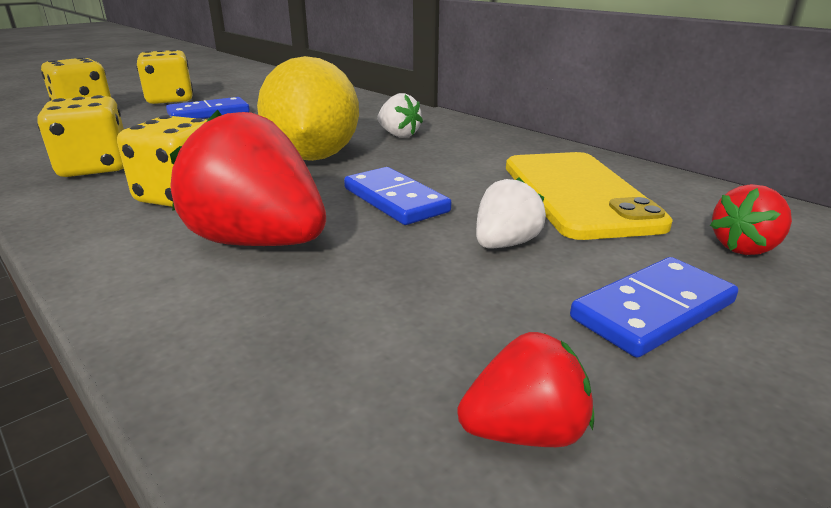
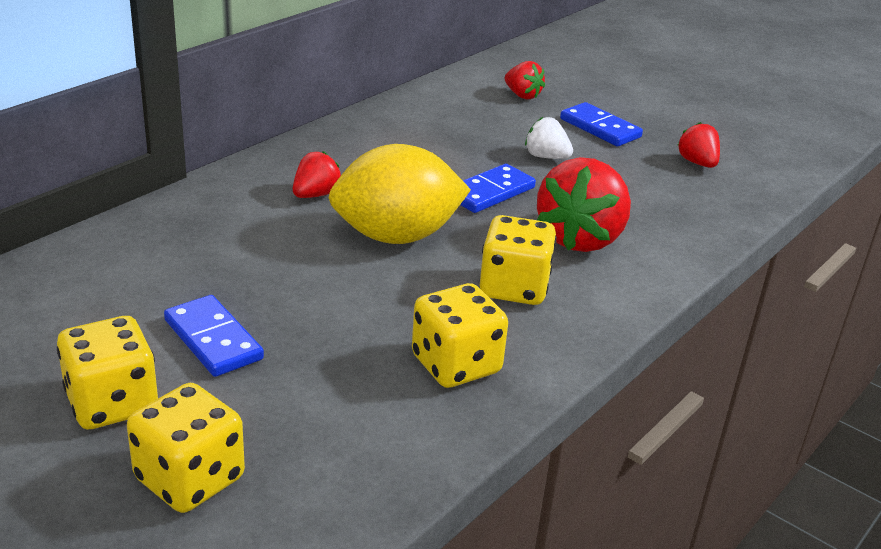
camera: 100 degrees left, 5 degrees up
(398, 135) = (316, 195): white strawberry -> red strawberry
(578, 194) = (457, 127): yellow phone -> none

